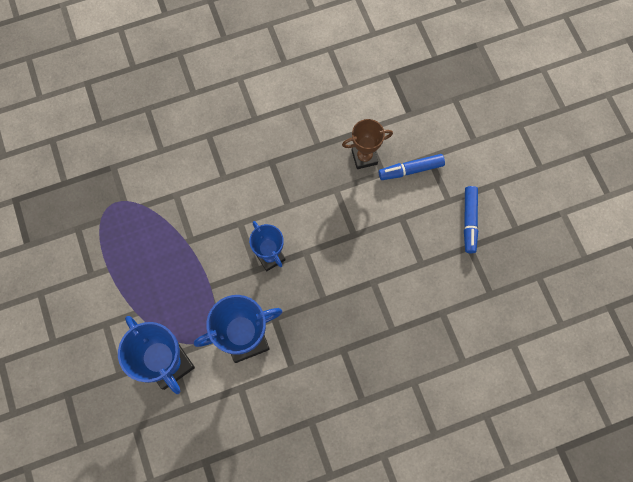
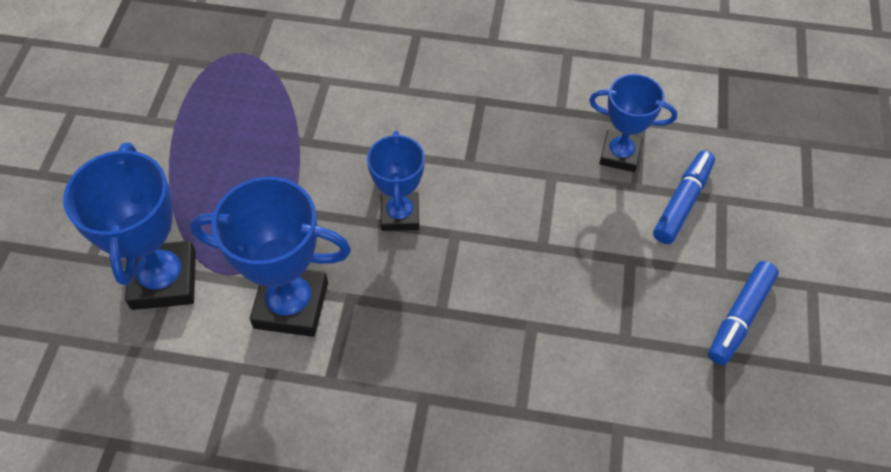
camera: 30 degrees right, 15 degrees down
(364, 157) = (620, 154): brown trophy -> blue trophy
(410, 170) = (682, 202): blue marker -> blue marker turned 105 degrees clockwise

